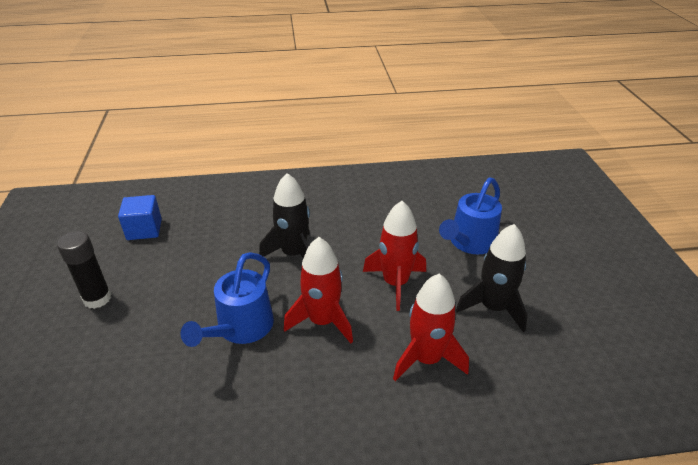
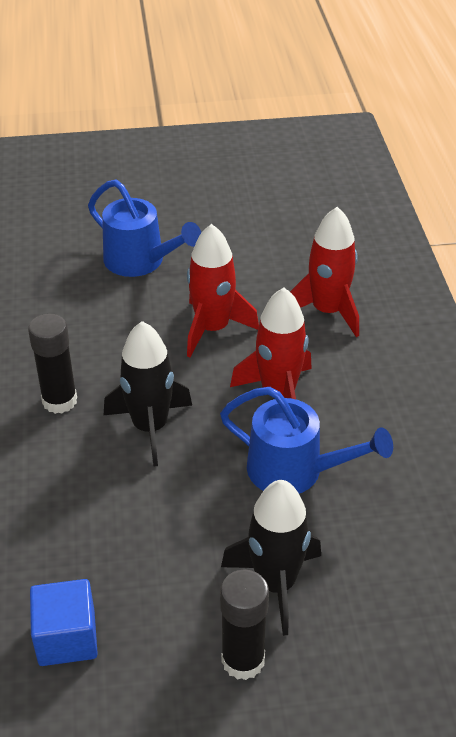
camera: 90 degrees left, 5 degrees up
(321, 214) = (59, 401): none -> black glue stick
(493, 308) = (252, 257): black rocket -> black rocket (275, 584)

